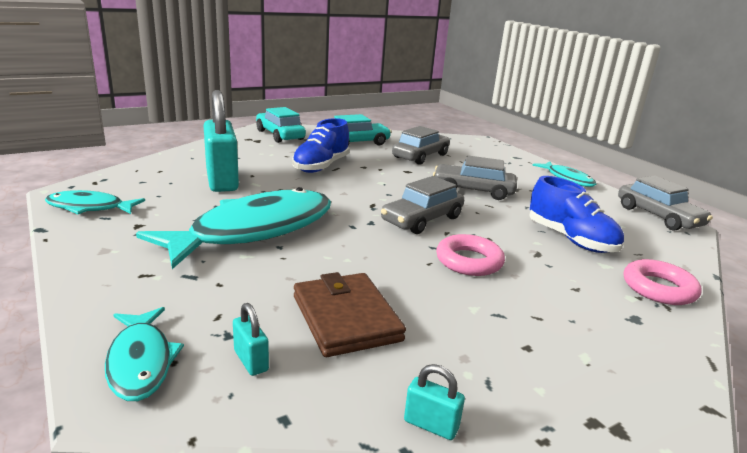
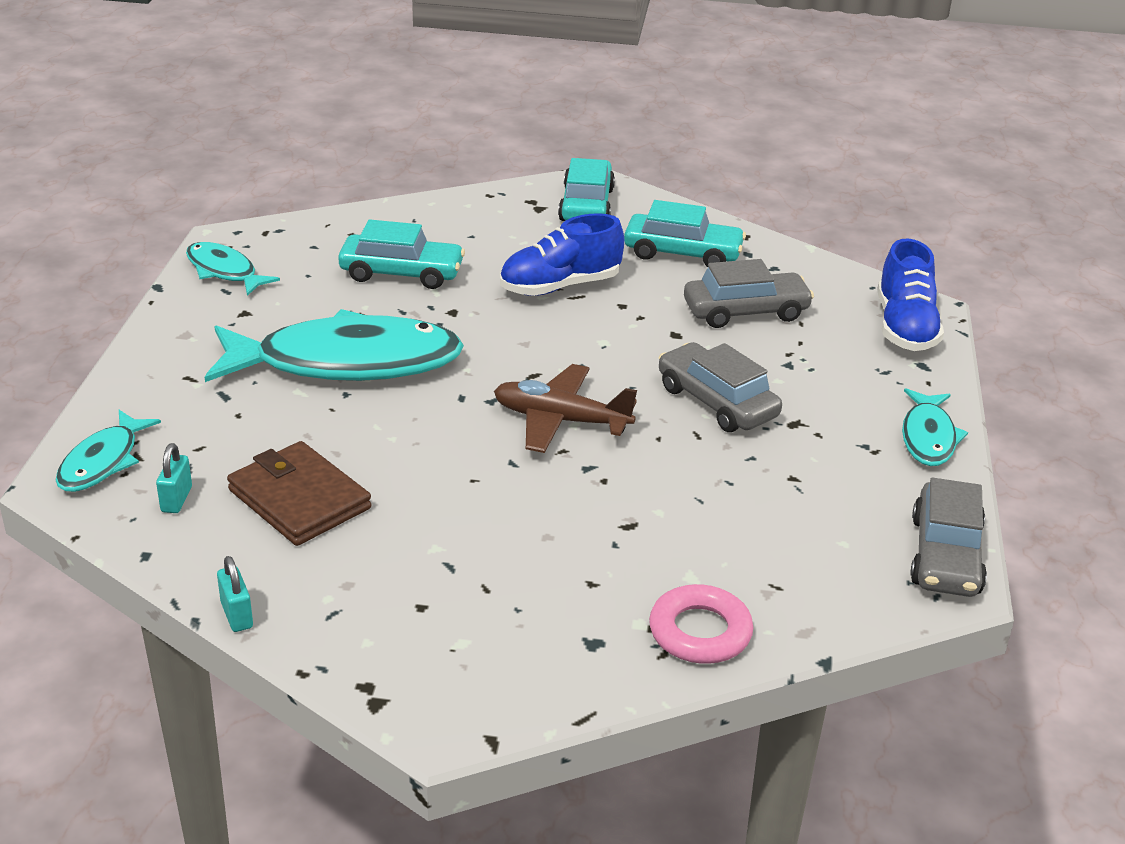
camera: 40 degrees right, 10 degrees up
(222, 181) = (401, 273): turquoise padlock -> turquoise car
(346, 318) = (299, 499): brown wallet -> brown wallet turned 60 degrees counterclockwise
(422, 219) = (561, 420): grey car -> brown plane
(469, 261) = (522, 497): pink ring -> none
(570, 239) = (714, 527): blue shoe -> blue shoe (905, 327)

